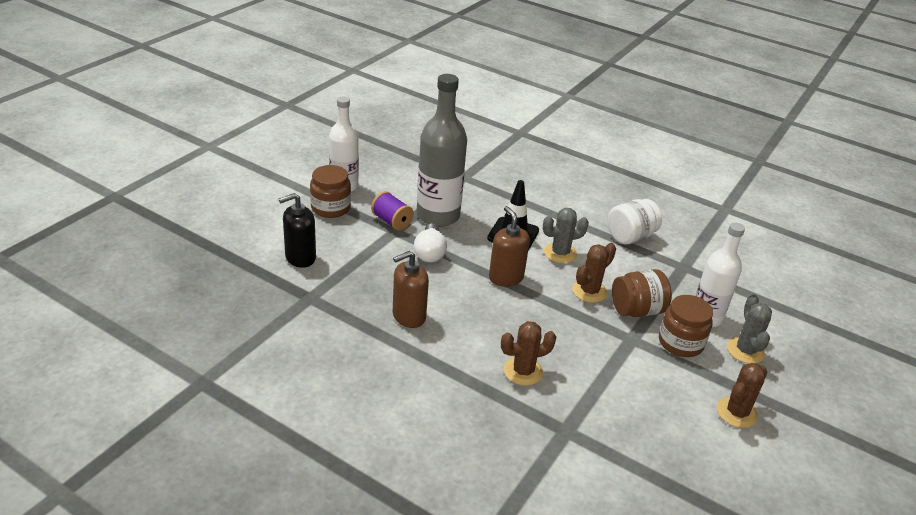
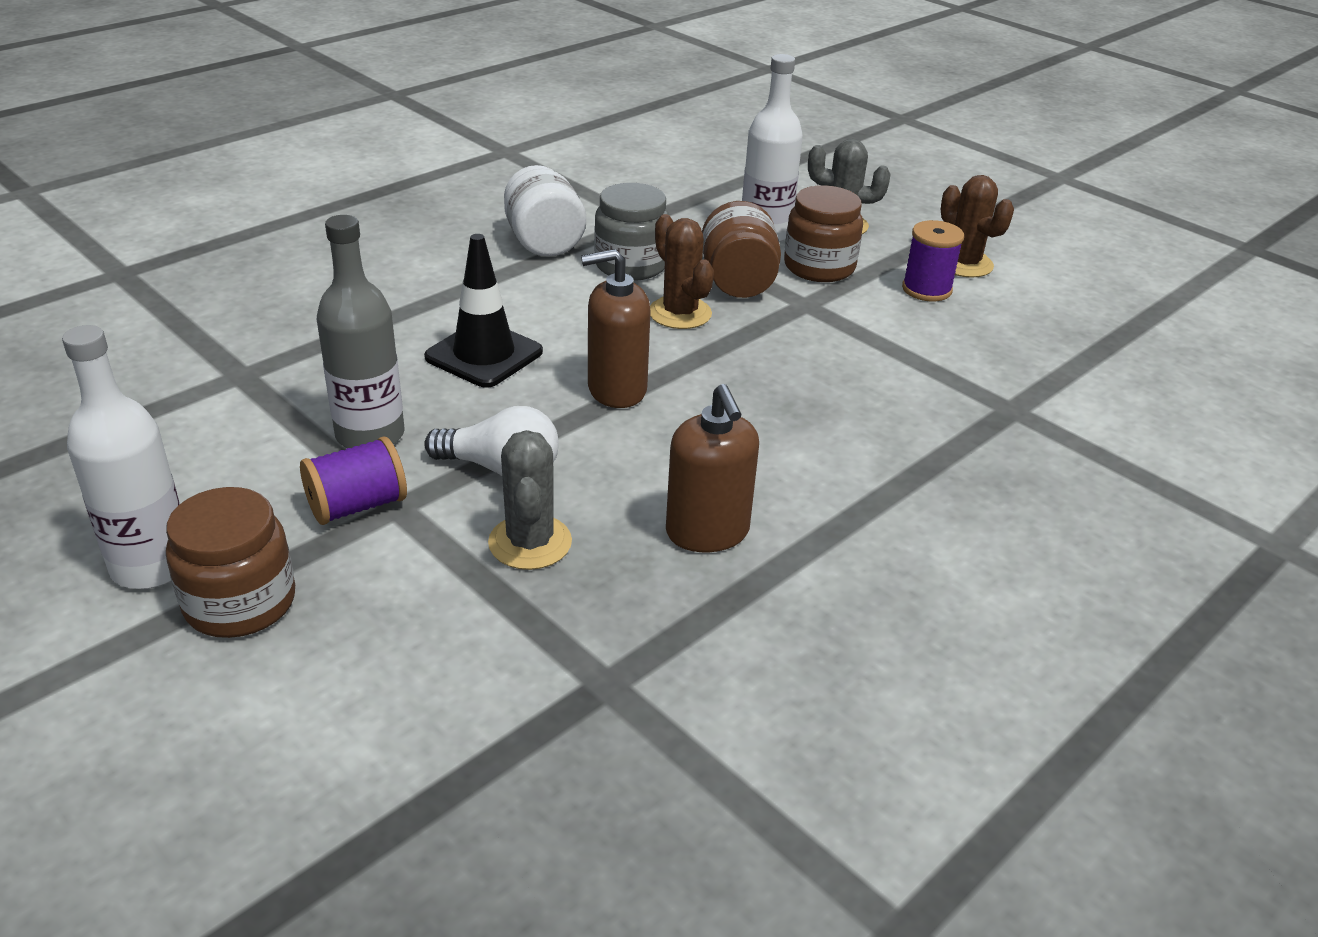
camera: 75 degrees left, 0 degrees up
(300, 257) = (437, 686): black soap dispenser -> none
(438, 215) = (370, 435): grey bottle -> grey bottle, size x0.67
(523, 371) = (877, 422): brown cactus -> none
(560, 253) = (563, 317): grey cactus -> grey cactus (530, 542)
(628, 269) = (631, 265): none -> grey jar
(687, 393) = (926, 289): none -> purple spool

